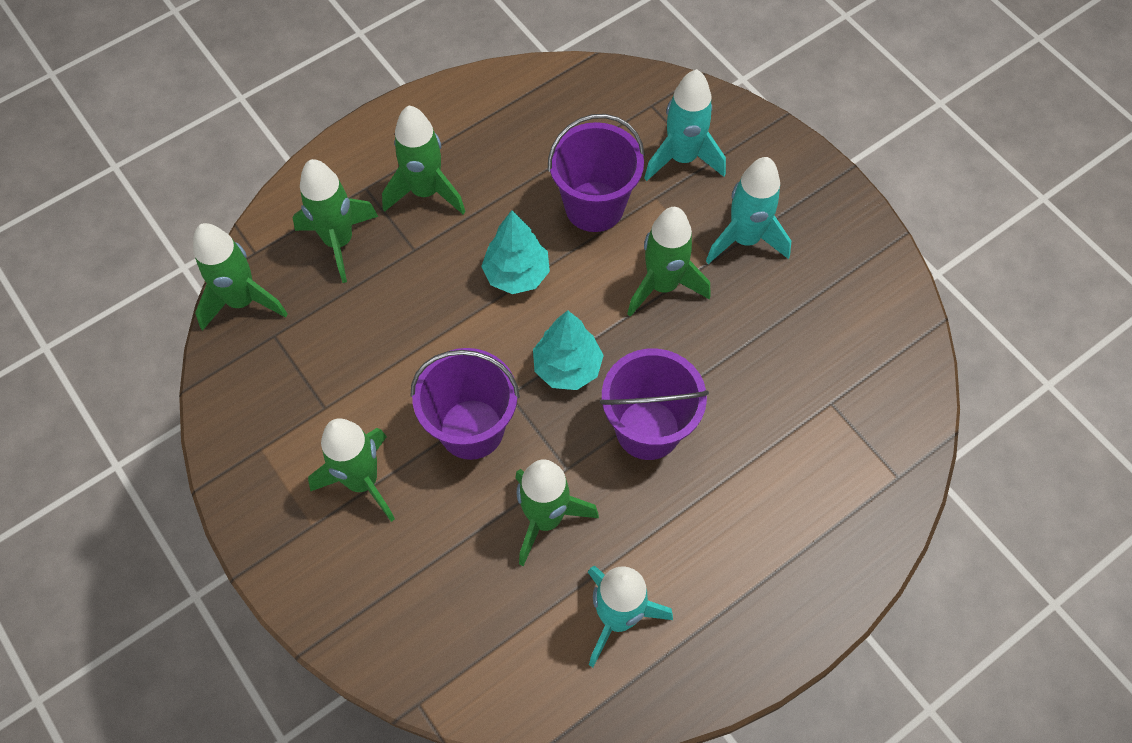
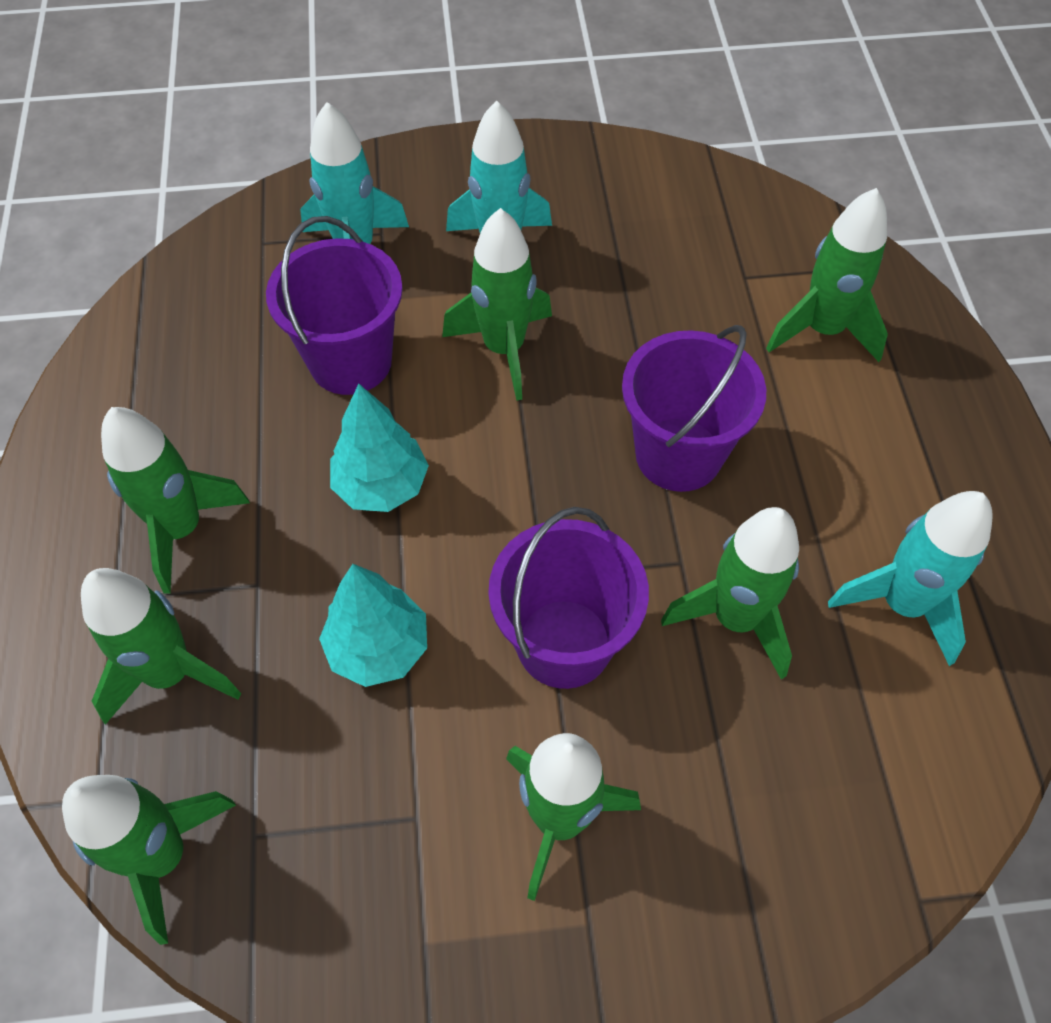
camera: 60 degrees left, 5 degrees down
(567, 367) = (546, 495): turquoise tree -> turquoise tree (378, 648)
(818, 475) = (822, 330): none -> green rocket

